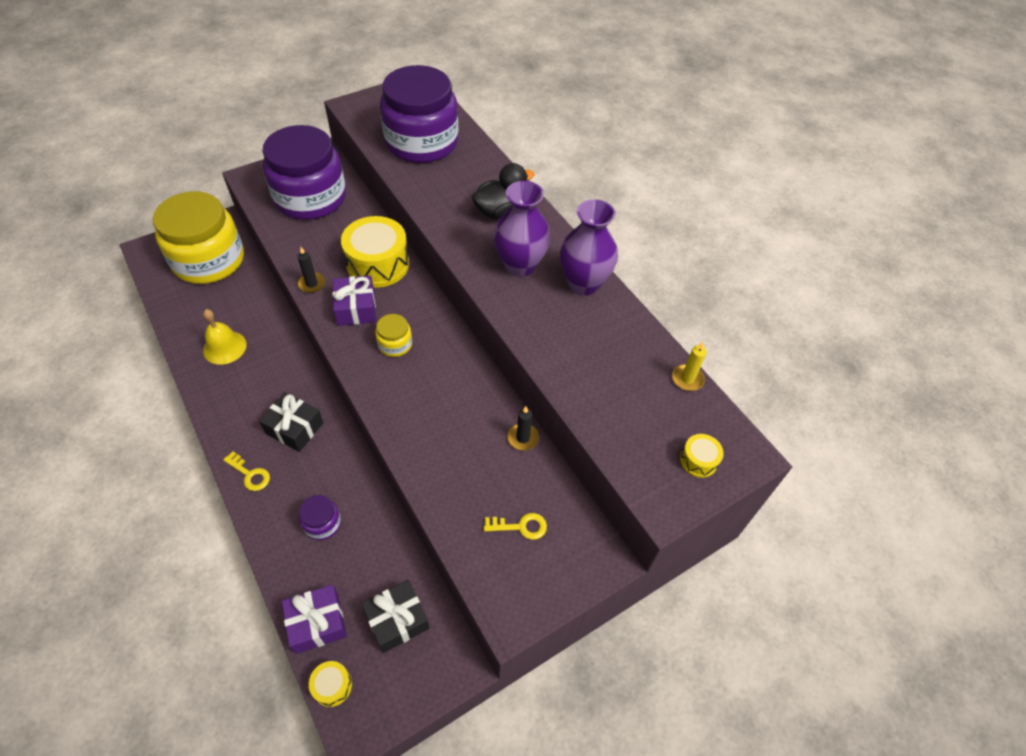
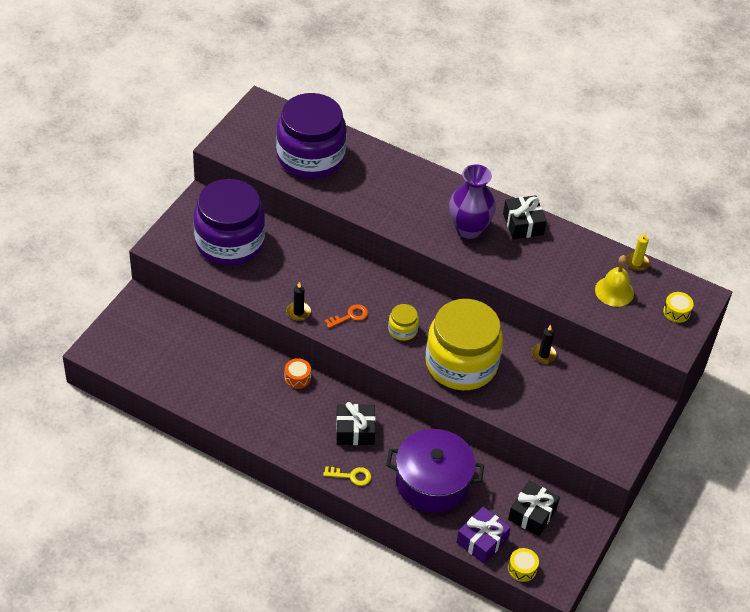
camera: 30 degrees left, 5 degrees down
(209, 260) = (159, 335): yellow jar -> yellow jar (461, 363)
(224, 347) = (243, 398): yellow bell -> yellow bell (614, 291)
(288, 350) = (297, 378): none -> orange drum
(322, 523) = (432, 482): purple jar -> purple pot
(356, 308) = (350, 316): purple gift -> orange key
(378, 264) = (336, 275): yellow drum -> none
(500, 211) = (420, 192): black duck -> none
(520, 526) = (584, 409): yellow key -> none
(583, 283) = (523, 224): purple vase -> black gift

